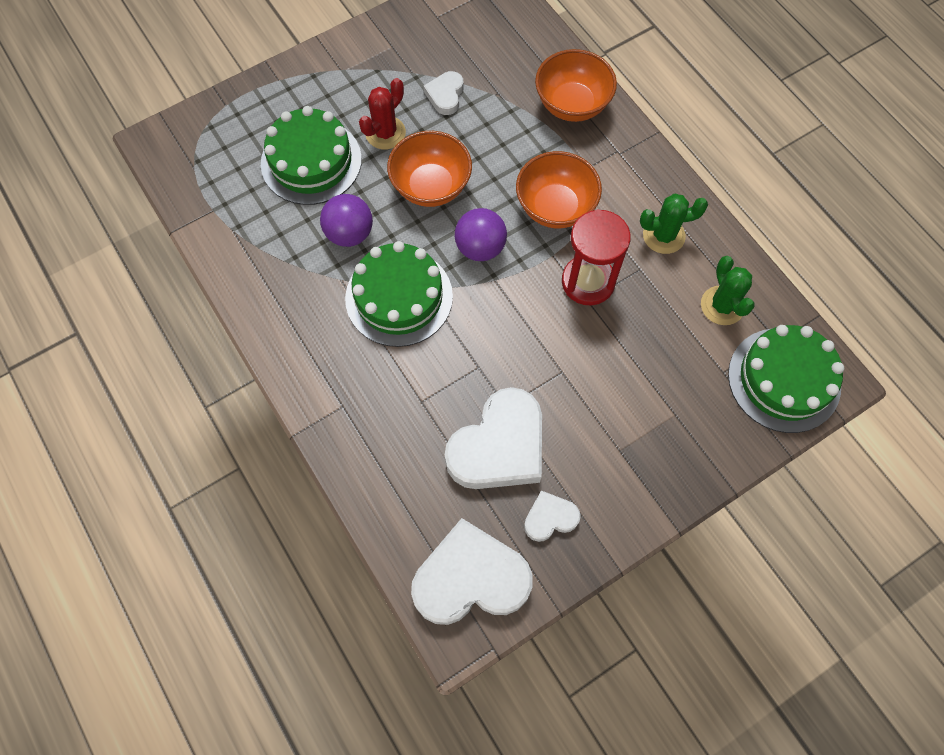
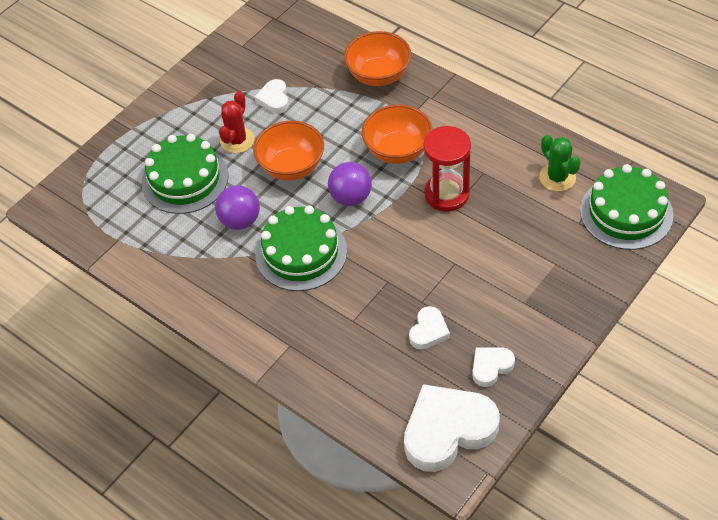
camera: 15 degrees left, 15 degrees down
(499, 446) = (428, 331): white heart -> white heart, size x0.49
(663, 235) = (491, 144): green cactus -> none

